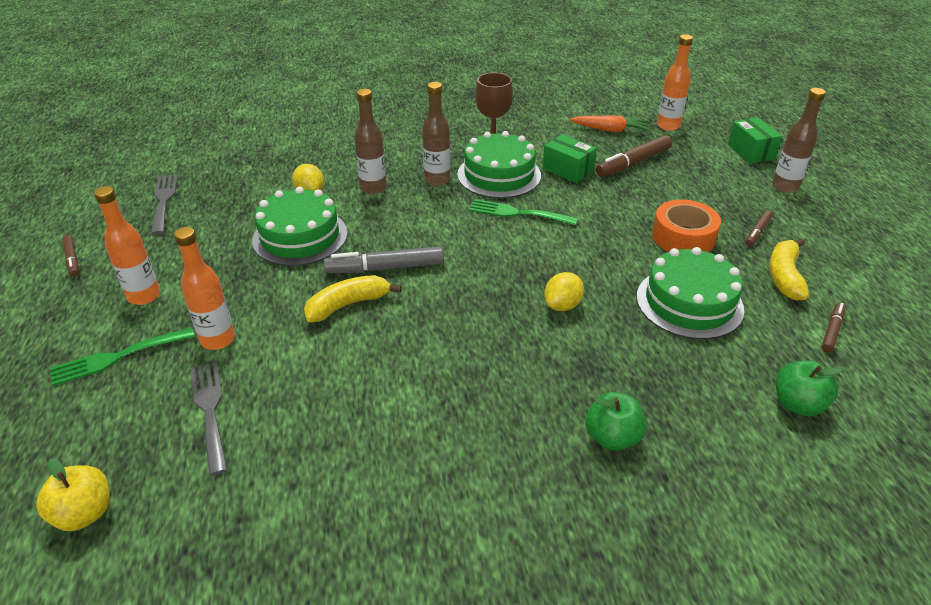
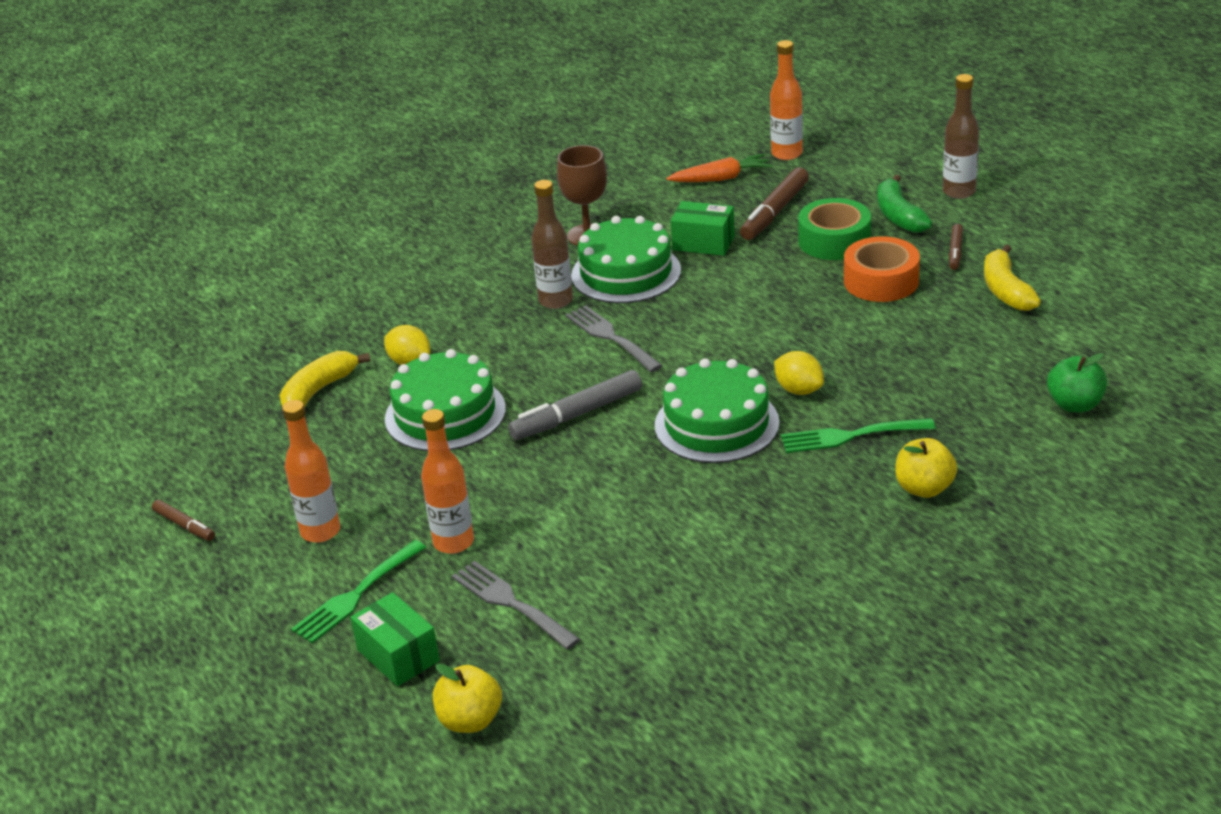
camera: 20 degrees left, 5 degrees down
(163, 201) = (228, 428): grey fork -> grey fork (610, 337)
(348, 305) = (567, 463): yellow banana -> yellow banana (318, 391)
(373, 188) = (484, 333): brown bottle -> none
(517, 213) = (681, 310): green fork -> green fork (850, 436)
(562, 305) = (799, 390): yellow lemon -> yellow lemon turned 60 degrees counterclockwise
(612, 437) = (924, 488): green apple -> yellow apple
(665, 196) = (834, 241): none -> green tape
(689, 302) = (926, 346): green cake -> green cake (716, 424)
(726, 191) = (899, 216): none -> green banana
(750, 151) = (900, 160): green box -> green box (398, 655)
(832, 331) = (1076, 329): brown marker -> none

